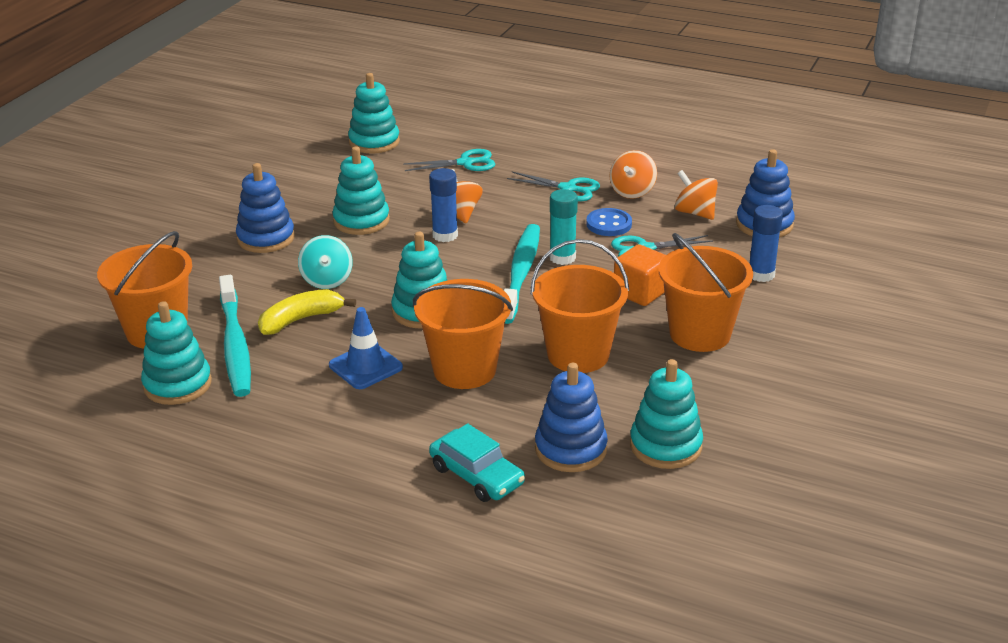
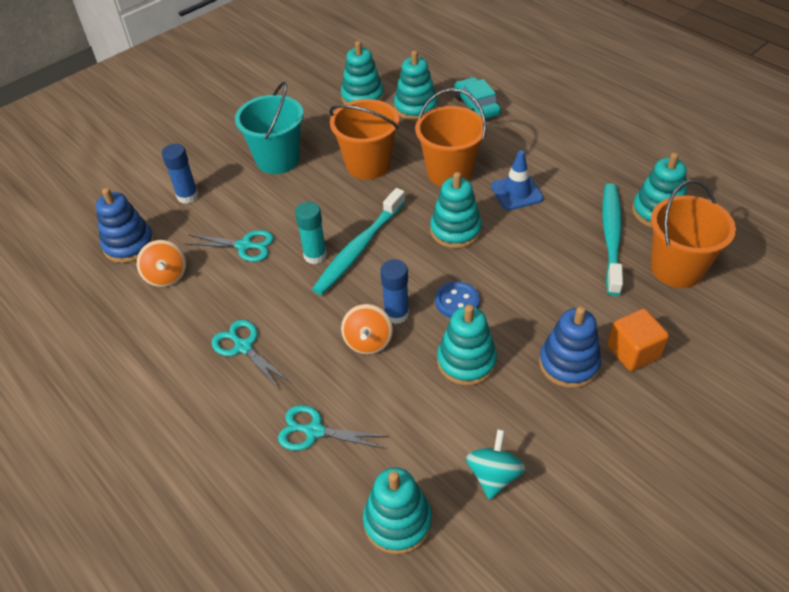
camera: 155 degrees left, 15 degrees up
(301, 319) = (554, 248): yellow banana -> none
(327, 280) = (522, 287): turquoise spinning top -> turquoise spinning top (493, 475)
(570, 449) = (415, 107): blue stacking toy -> turquoise stacking toy
(609, 224) = (247, 284): blue button -> blue button (457, 301)
(632, 191) = (190, 322): orange spinning top -> none
(640, 292) = (285, 204): orange cube -> orange cube (633, 352)
(700, 334) = (278, 159): orange bucket -> turquoise bucket

